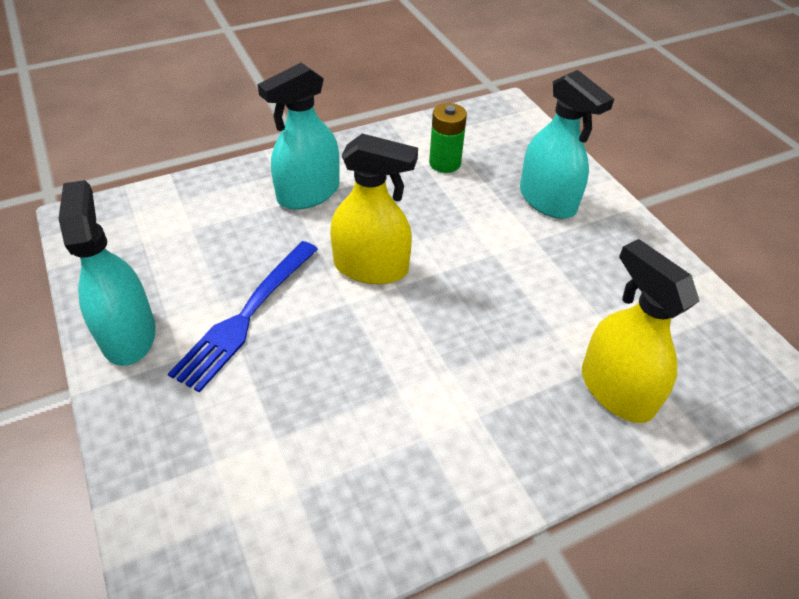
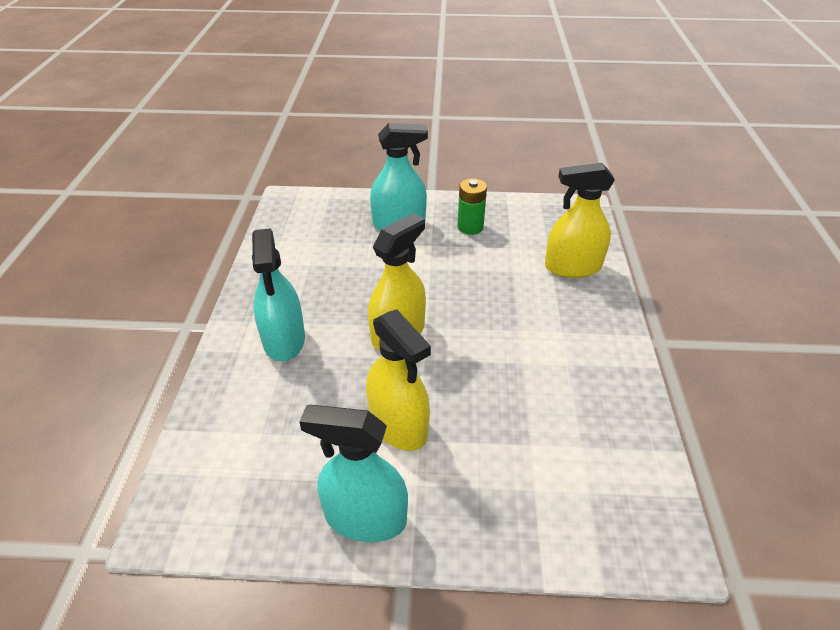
camera: 60 degrees left, 5 degrees down
(246, 316) = (398, 425): blue fork -> yellow spray bottle
(445, 163) = (318, 253): green battery -> green battery (470, 227)

